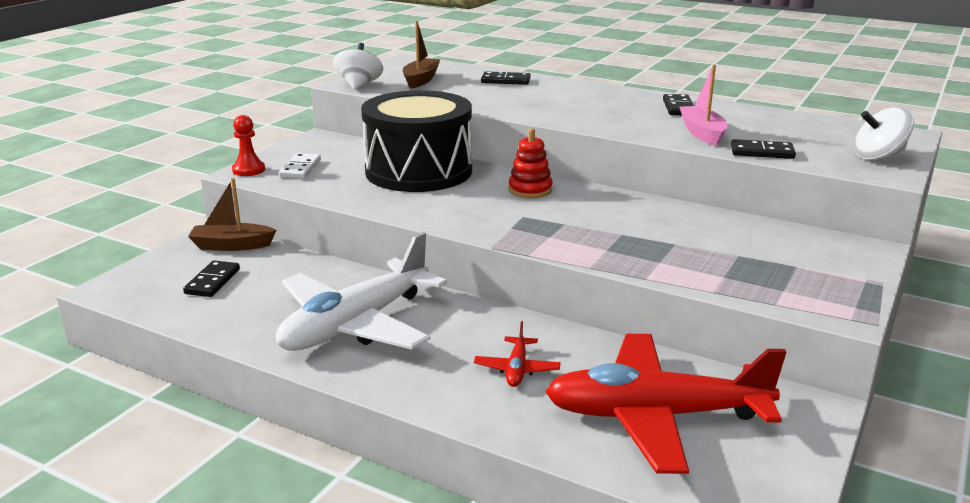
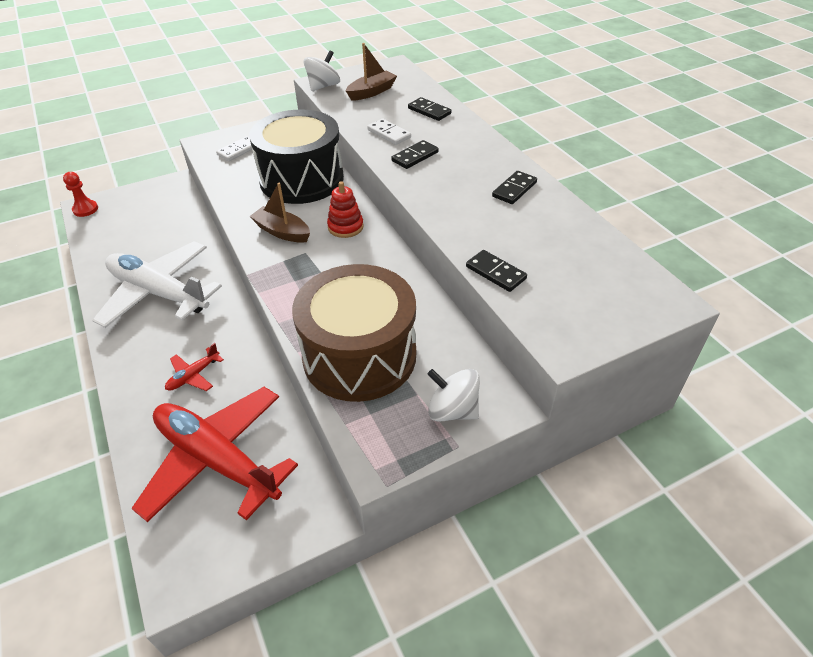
camera: 35 degrees right, 20 degrees up
(212, 281) = (134, 222): black domino -> black domino (415, 156)
(232, 245) = (176, 195): brown boat -> brown boat (282, 232)
(249, 170) = (210, 141): red pawn -> red pawn (85, 209)
(356, 325) = (159, 293): white plane -> white plane turned 45 degrees clockwise
(497, 100) = (389, 134): none -> white domino
(702, 133) = (483, 229): pink boat -> none
(705, 261) = (359, 356): none -> brown drum
(878, 157) = (591, 321): white spinning top -> white spinning top (452, 410)

